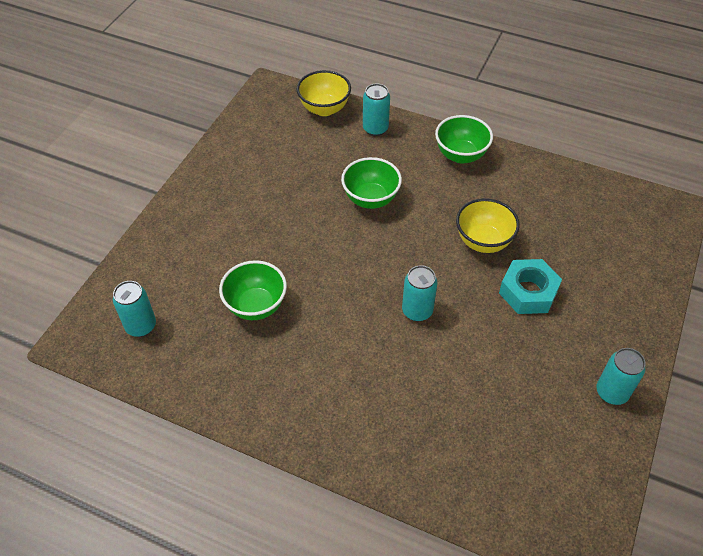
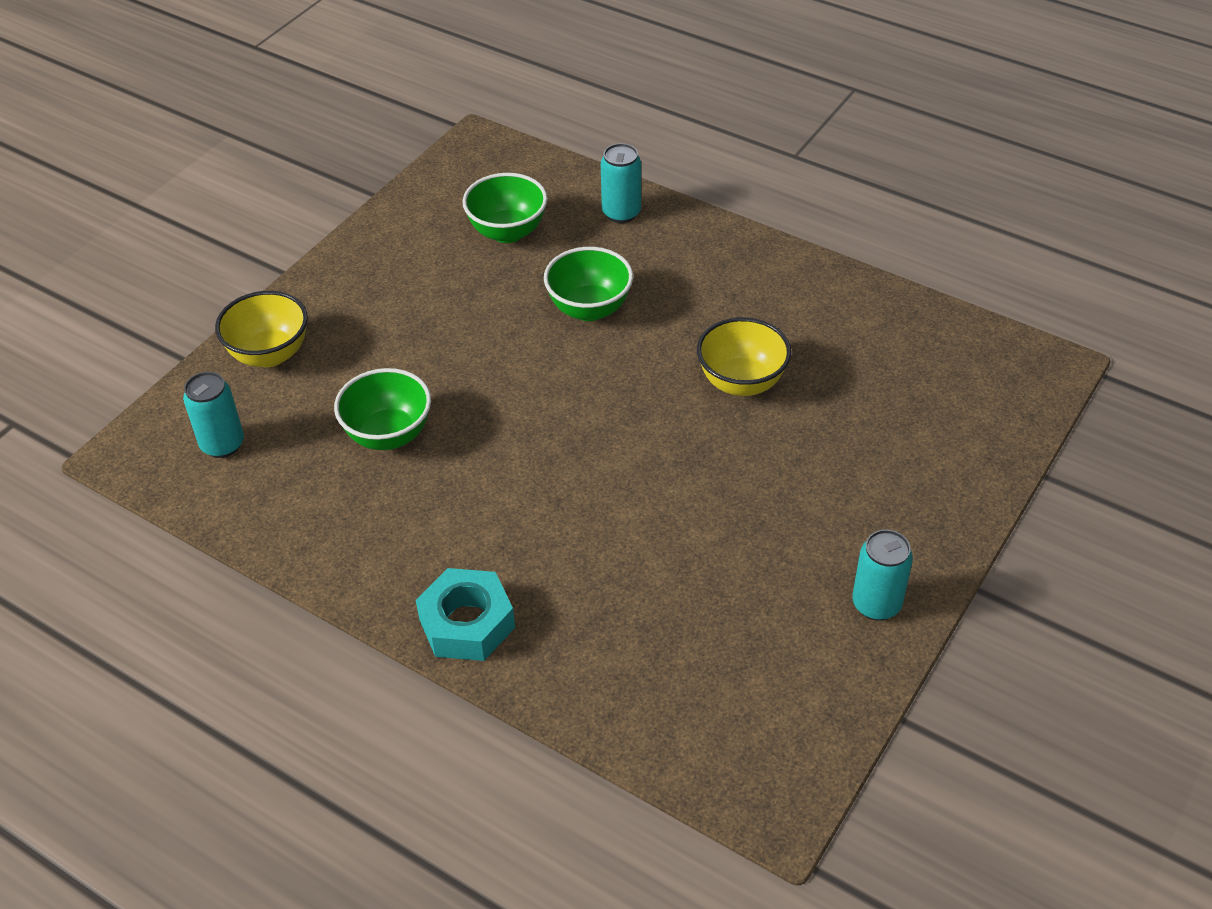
camera: 10 degrees right, 5 degrees down
(324, 109) = (552, 179): yellow bowl -> yellow bowl (270, 354)
(417, 311) = (618, 465): turquoise can -> none
(460, 155) = (740, 261): green bowl -> green bowl (507, 232)
(528, 292) = (789, 457): turquoise nut -> turquoise nut (467, 623)

